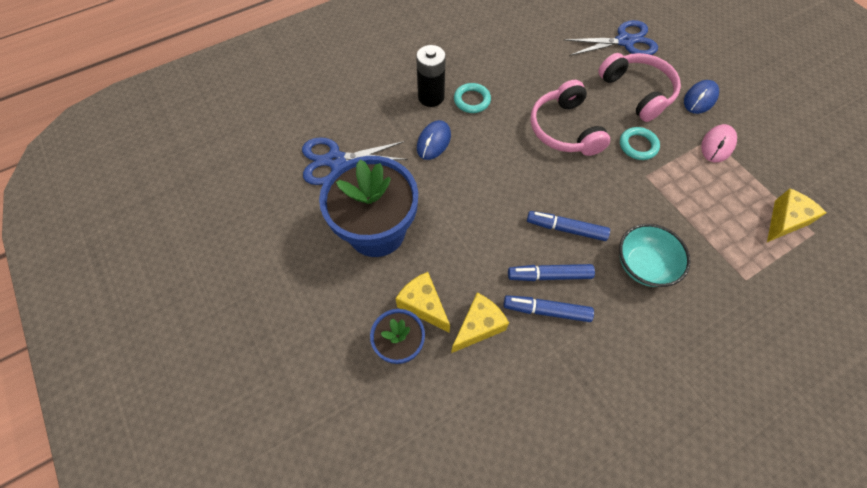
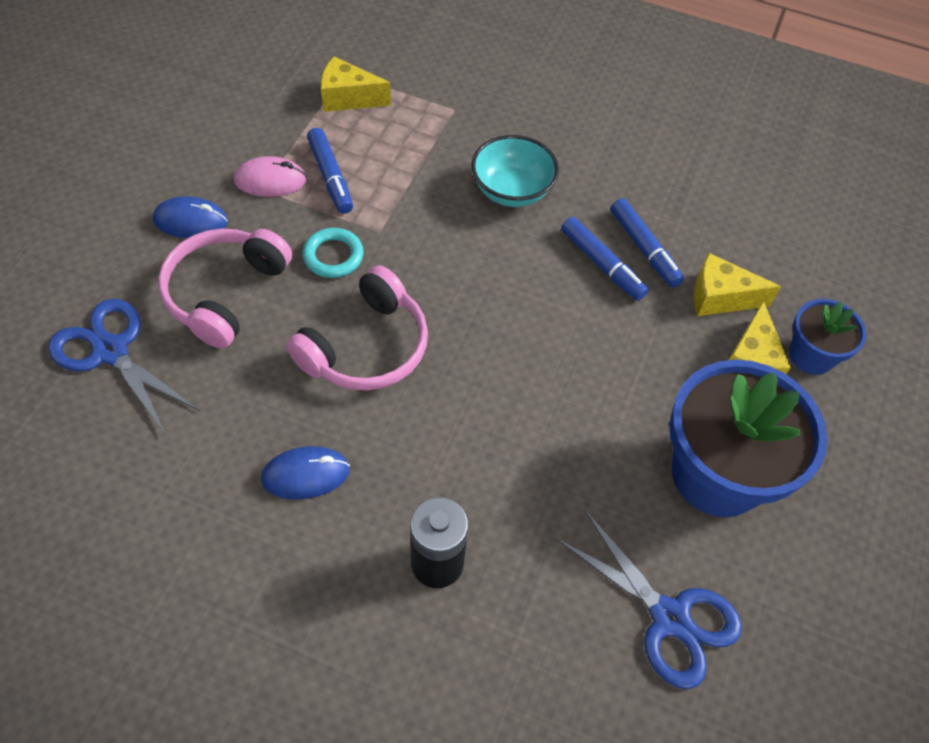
camera: 130 degrees left, 5 degrees down
(433, 142) = (521, 500): blue mouse -> blue mouse (306, 474)
(472, 100) = (399, 497): turquoise ring -> none
(566, 229) = (527, 275): blue marker -> blue marker (330, 176)

